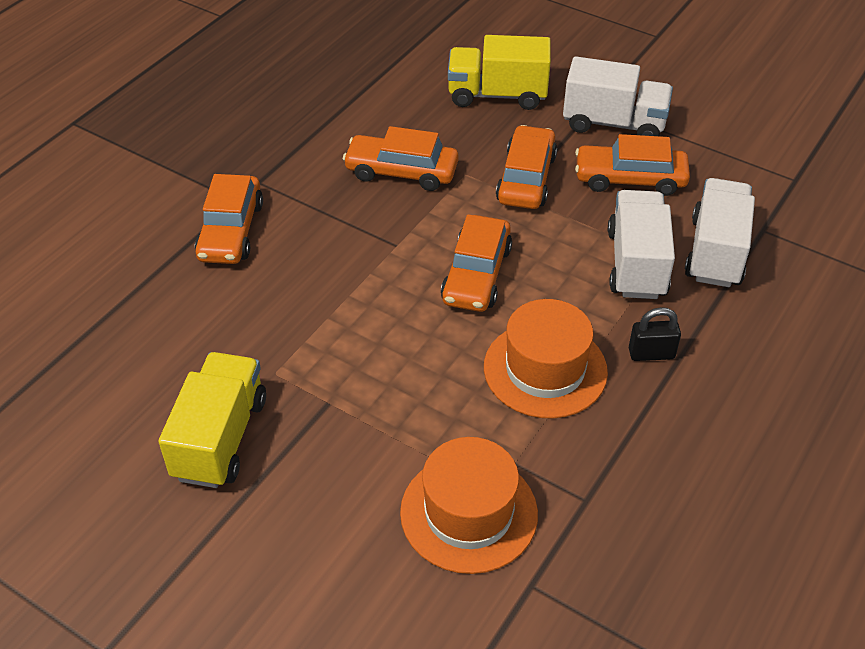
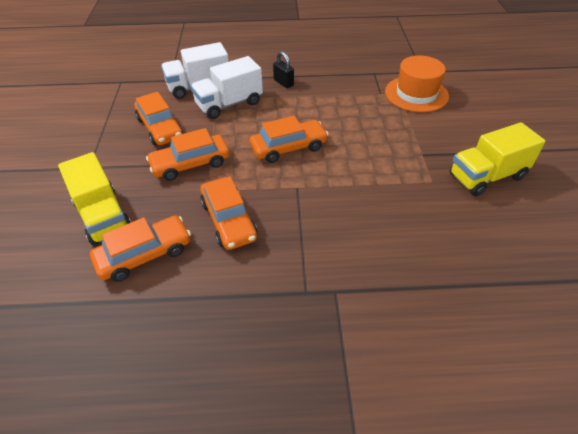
camera: 125 degrees left, 0 degrees up
(231, 231) = (365, 272): orange car -> orange car (145, 255)
(545, 369) = (324, 104): orange hat -> none
(614, 123) = (106, 152): white truck -> none

